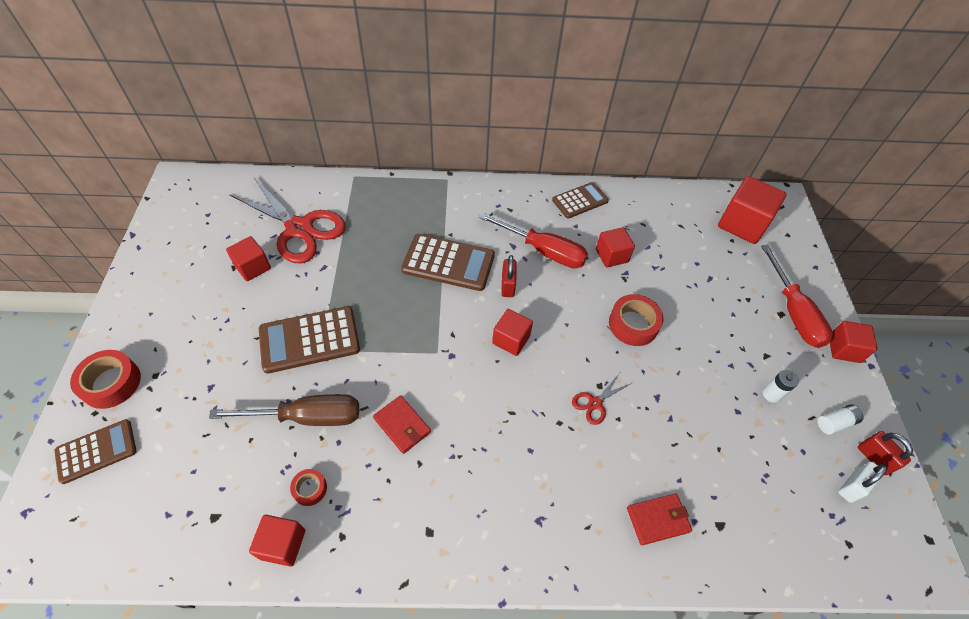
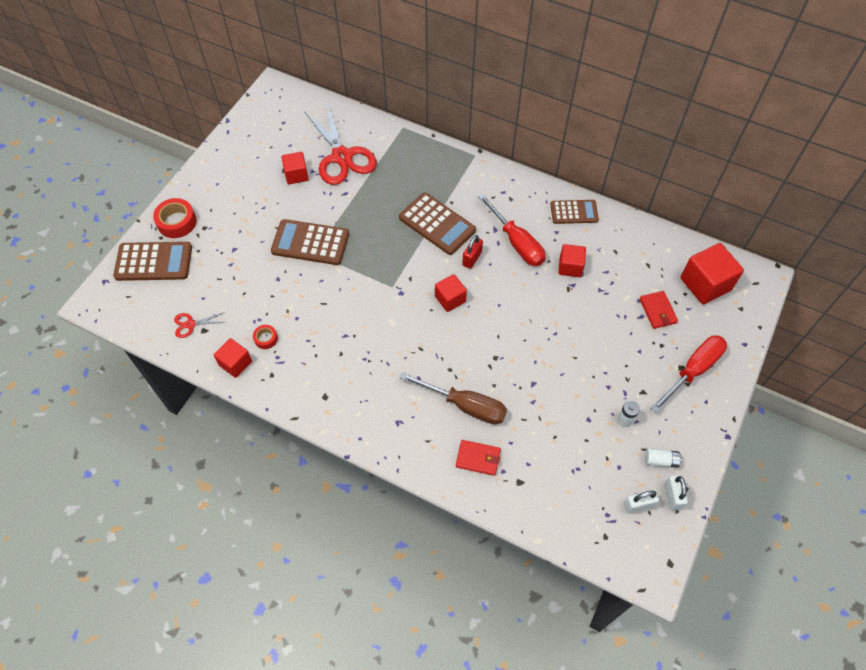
camera: 30 degrees right, 5 degrees up
(96, 451) = (154, 262): brown calculator -> brown calculator, size x1.53
(307, 417) = (285, 294): brown screwdriver -> brown screwdriver (465, 405)
(402, 425) = (342, 325): red wallet -> red wallet (657, 311)
(595, 403) = (484, 367): red scissors -> red scissors (190, 324)
(633, 324) = (551, 326): red tape -> none
(793, 312) = (693, 370): red screwdriver -> red screwdriver turned 150 degrees counterclockwise
(844, 349) = (714, 415): red cube -> none
(874, 458) = (672, 496): red padlock -> white padlock

